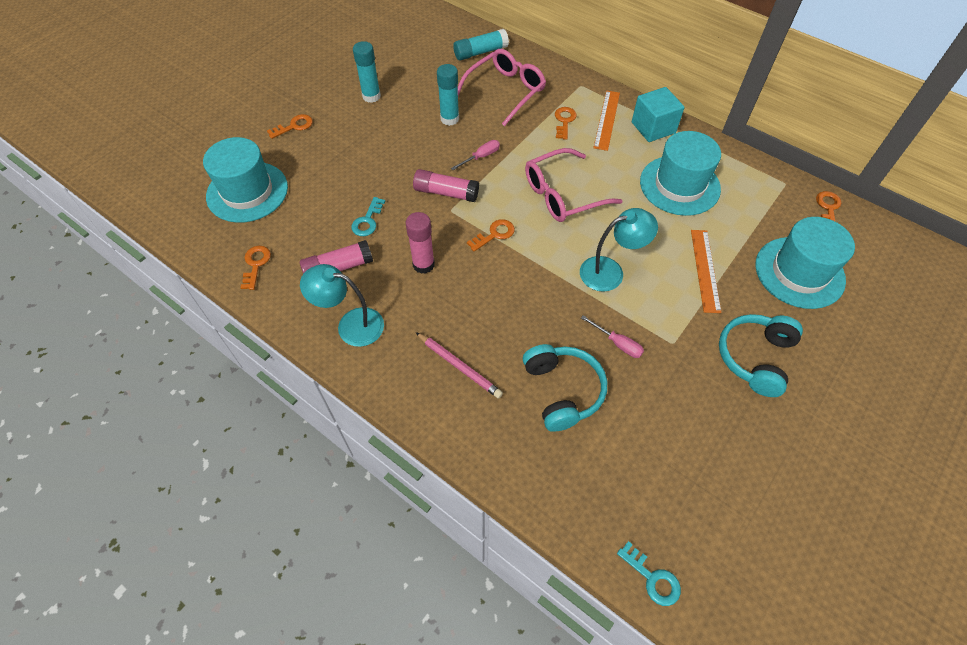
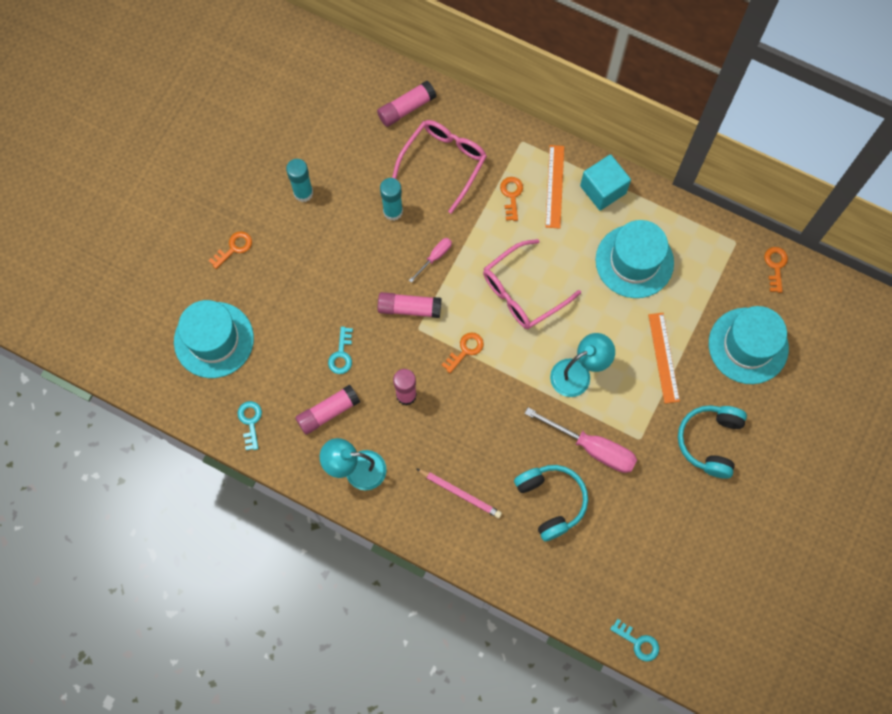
camera: 10 degrees left, 15 degrees up
(256, 264) = (250, 422): orange key -> turquoise key
(480, 52) = (406, 108): turquoise glue stick -> pink glue stick
(617, 343) = (592, 448): pink screwdriver -> pink screwdriver, size x1.94

